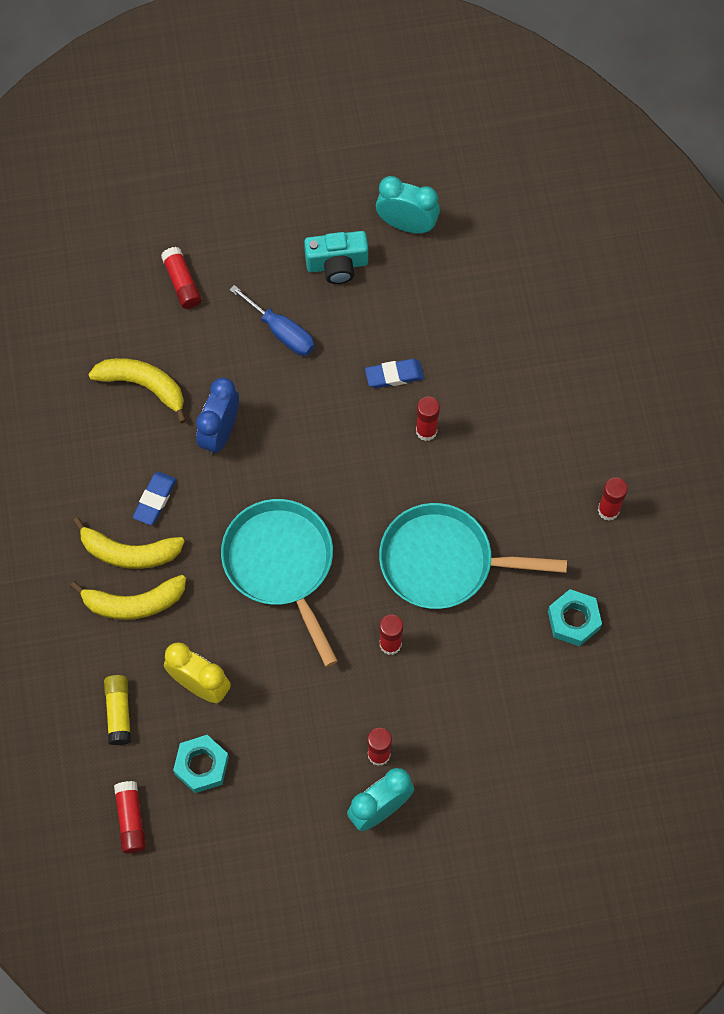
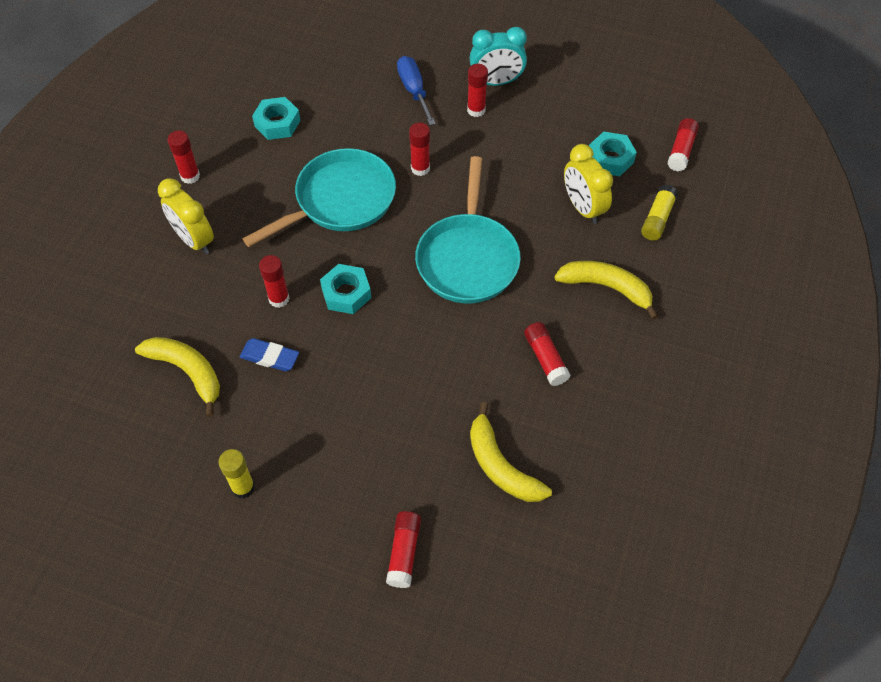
camera: 150 degrees left, 10 degrees down
(129, 552) = (590, 327): yellow banana -> yellow banana (187, 371)
(155, 500) = (545, 358): blue eraser -> red glue stick
(220, 433) = (455, 386): blue clock -> none
(281, 332) = (340, 449): blue screwdriver -> blue screwdriver (414, 90)
(337, 264) = (243, 487): turquoise camera -> yellow glue stick
(370, 468) = (346, 293): none -> turquoise nut
(407, 225) = (148, 492): turquoise clock -> none
(444, 562) = (339, 201): turquoise pan -> turquoise pan turned 75 degrees counterclockwise
(547, 446) = (194, 240): none -> yellow clock

